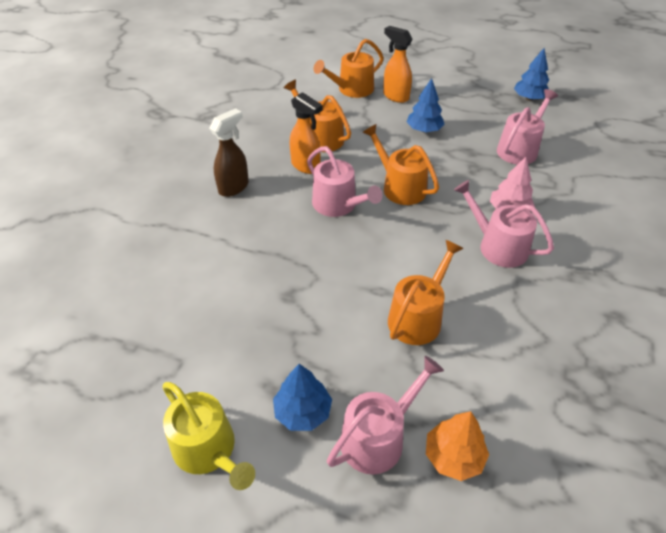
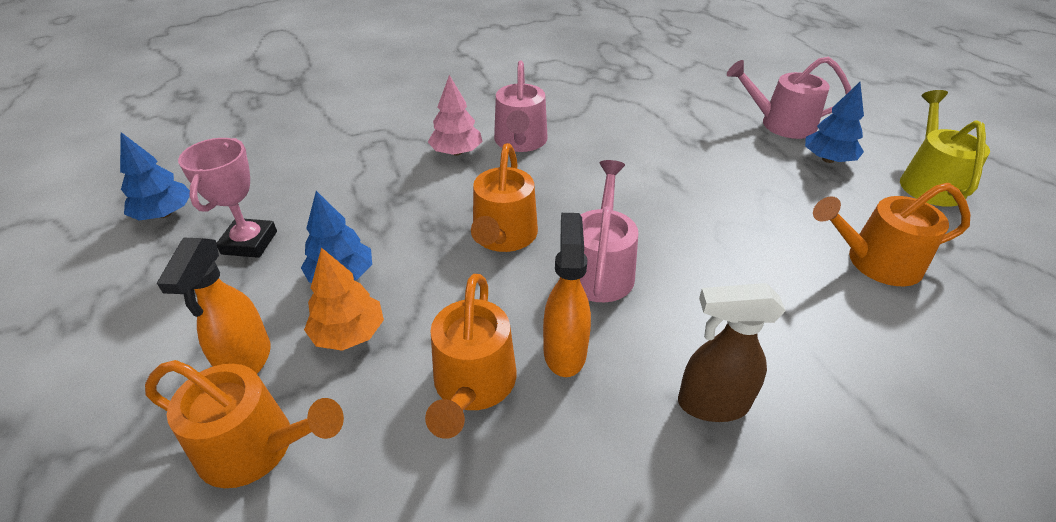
camera: 130 degrees left, 5 degrees down
(418, 317) = (664, 148): orange watering can -> orange watering can (876, 262)
(453, 456) = (740, 96): orange tree -> orange tree (349, 333)
(478, 114) = (249, 242): none -> pink trophy
(519, 149) = (323, 181): pink watering can -> none

